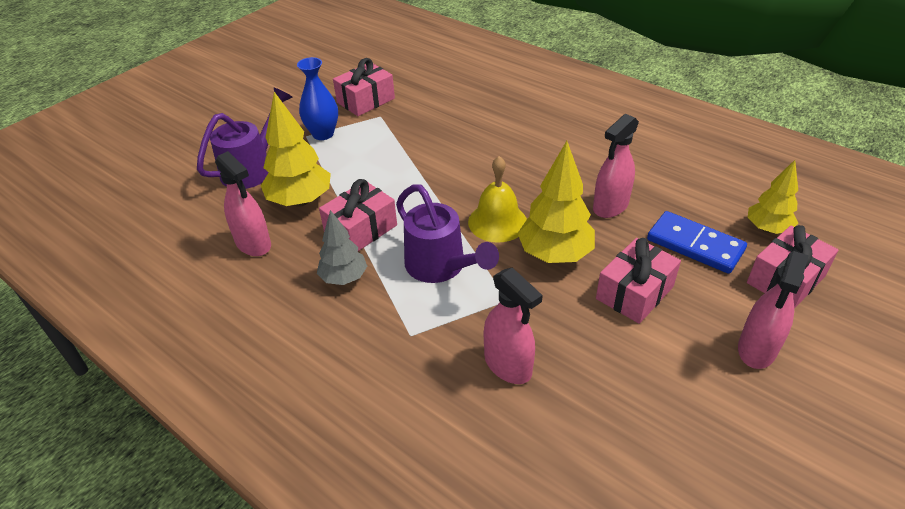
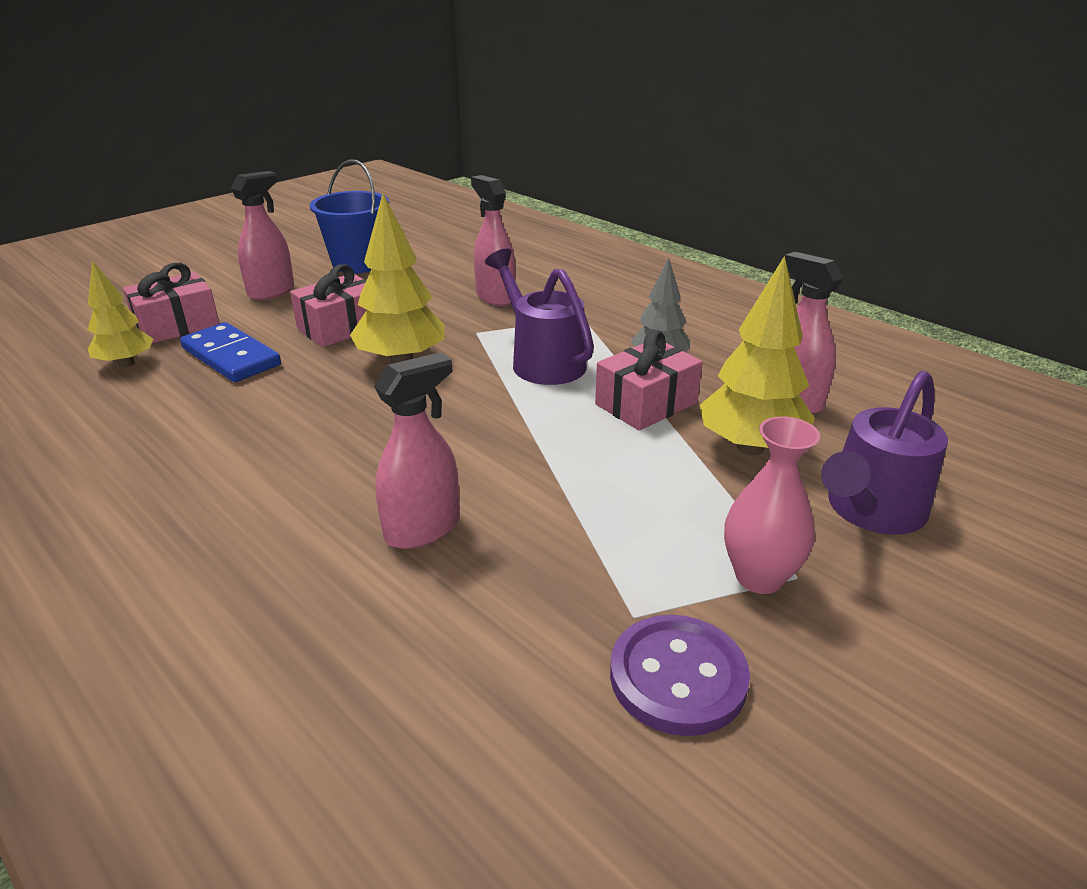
camera: 175 degrees left, 10 degrees down
(323, 134) = (759, 577): blue vase -> pink vase
(366, 100) = (678, 677): pink gift -> purple button
(497, 222) = (455, 397): yellow bell -> none
(610, 206) = (289, 401): pink spray bottle -> pink spray bottle (423, 529)
(711, 431) = (357, 264): none -> blue bucket

